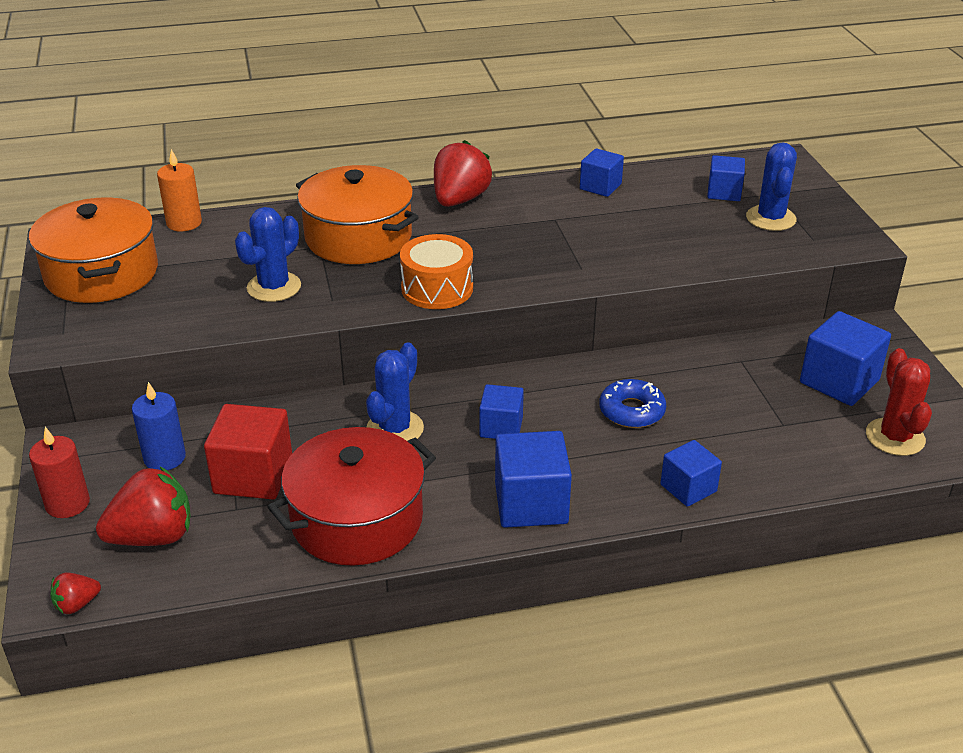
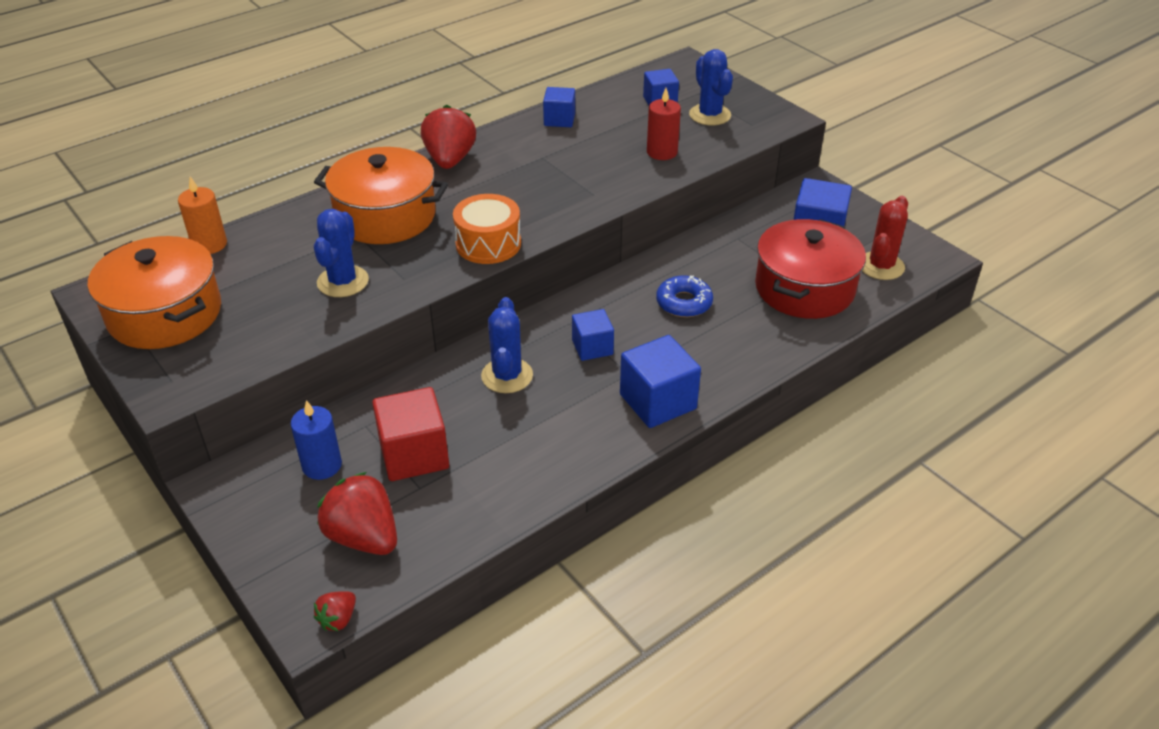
camera: 25 degrees left, 5 degrees up
(67, 503) = (261, 536): red candle -> red candle (662, 152)
(153, 537) = (363, 537): red strawberry -> red strawberry turned 90 degrees counterclockwise
(357, 519) = (529, 461): red pot -> red pot (804, 288)
(688, 488) = (765, 351): blue cube -> none
(895, 437) = (881, 266): red cactus -> red cactus turned 60 degrees clockwise

